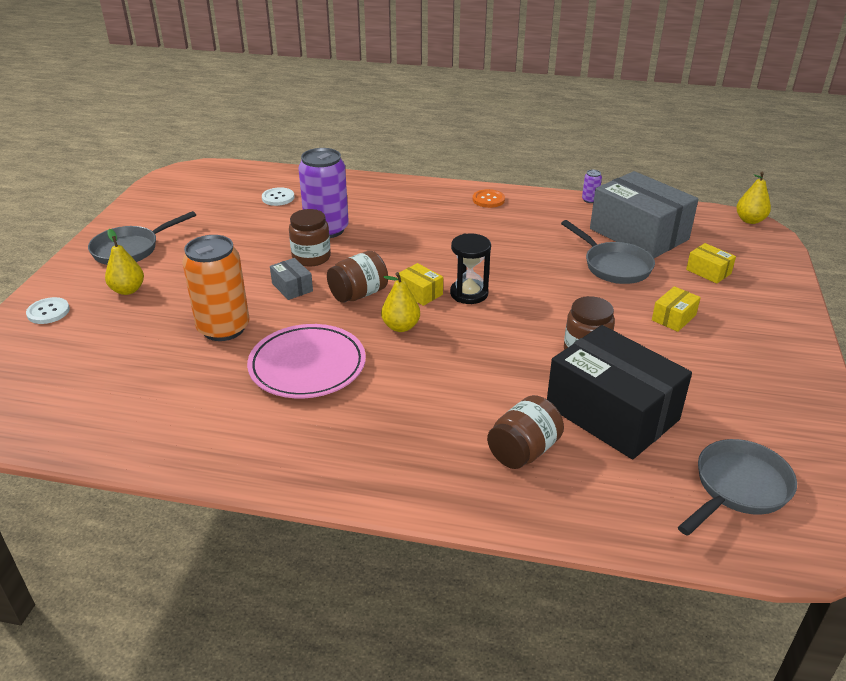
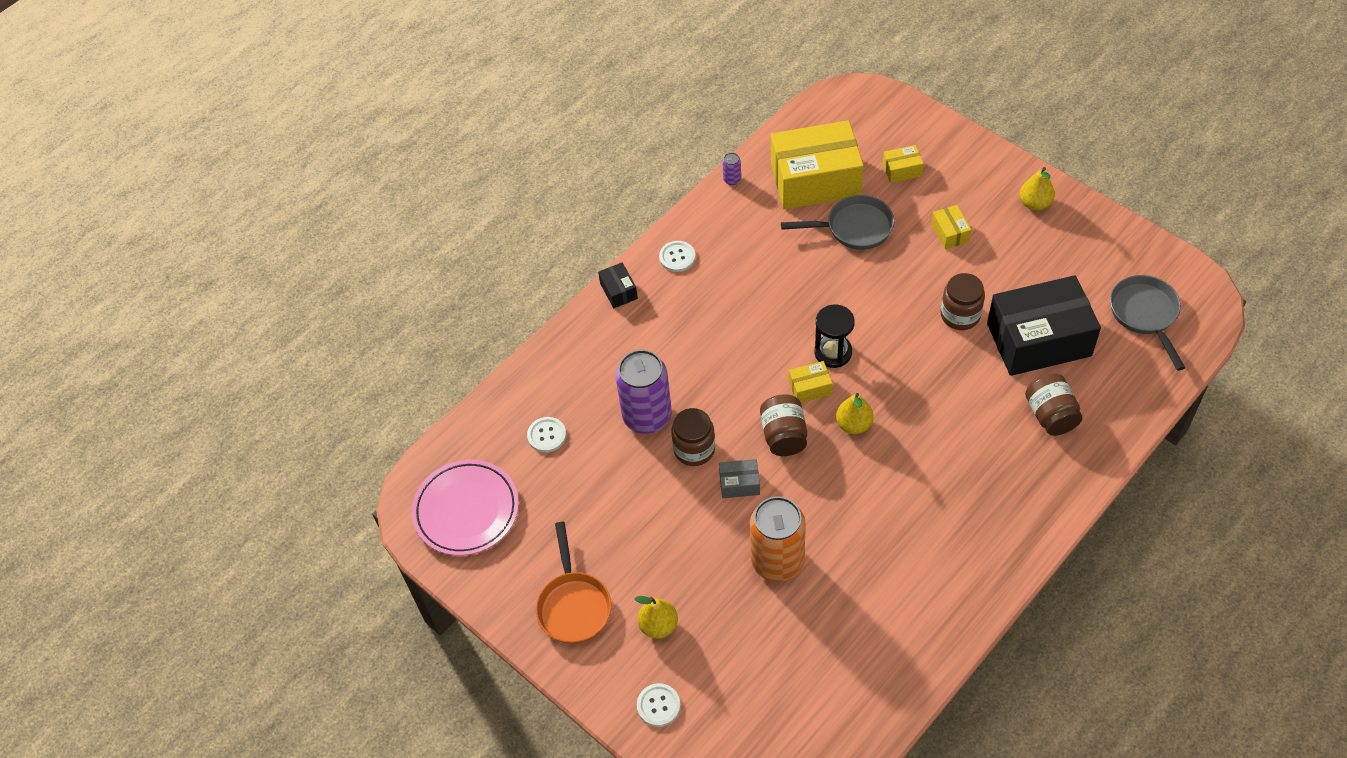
camera: 55 degrees left, 20 degrees up
(130, 249) = (574, 605): grey pan -> orange pan
(307, 366) = (871, 514): pink plate -> pink plate (466, 510)
(432, 187) = (618, 291): none -> black box
(488, 200) = (677, 257): orange button -> white button
(639, 234) = (815, 180): grey box -> yellow box
(750, 220) = (844, 90): yellow pear -> yellow pear (1034, 203)

